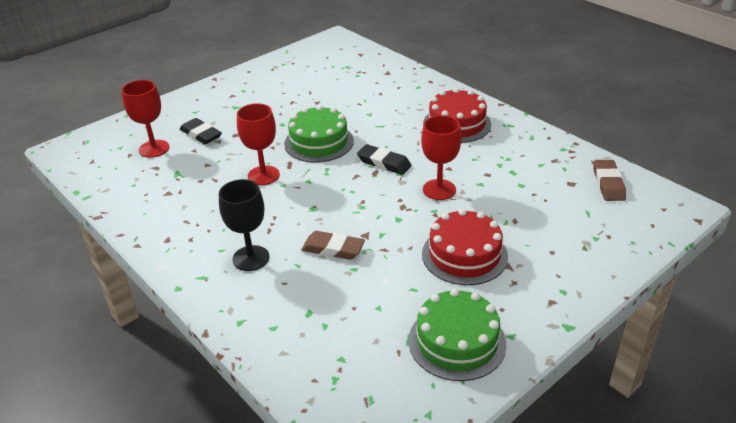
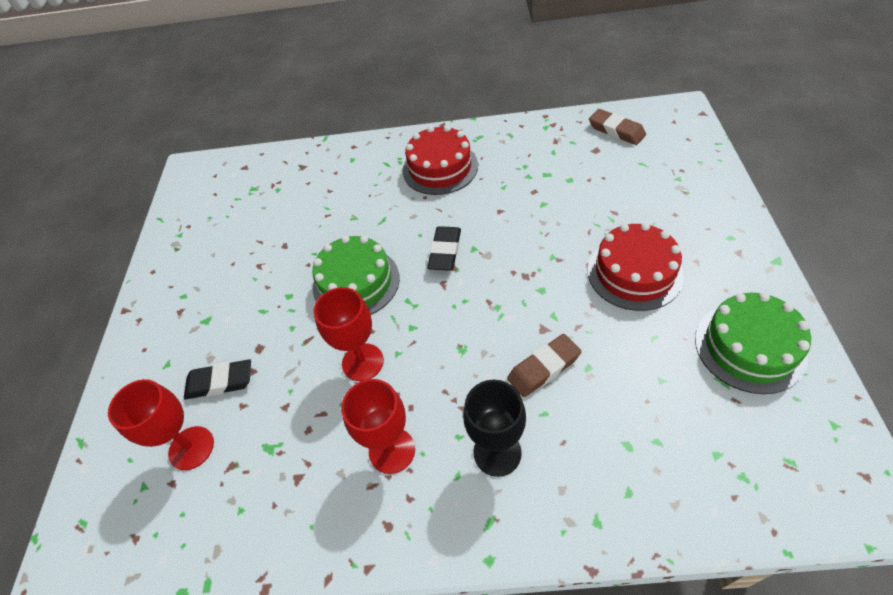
camera: 45 degrees left, 15 degrees up
(384, 163) = (445, 251): black eraser -> black eraser turned 60 degrees counterclockwise
(439, 189) = (525, 235): red goblet -> red goblet (392, 450)

